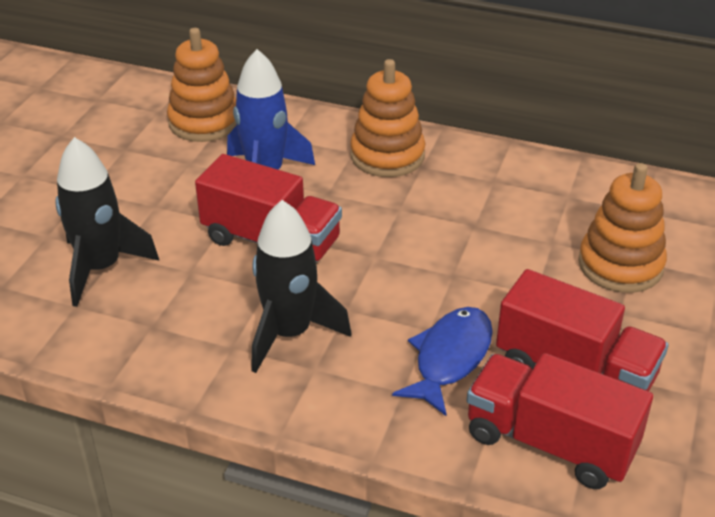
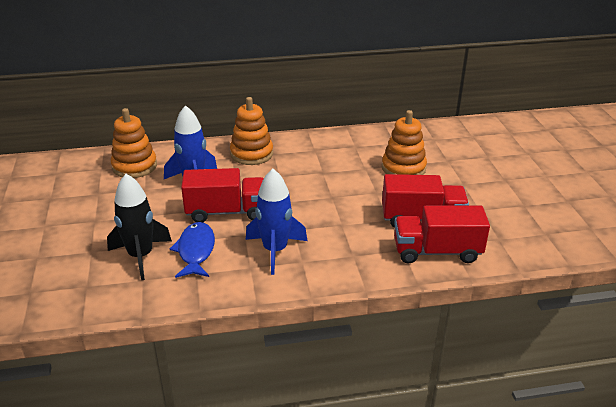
camera: 30 degrees left, 5 degrees down
(289, 334) = (275, 250): black rocket -> blue rocket
(450, 358) = (362, 233): blue fish -> blue fish (195, 251)

